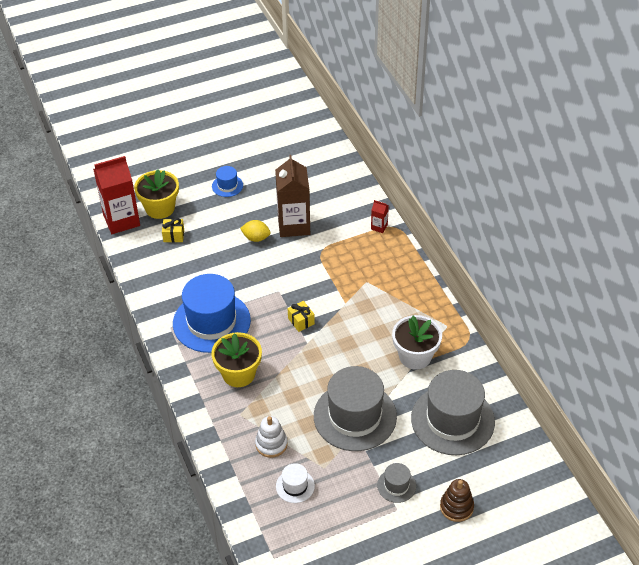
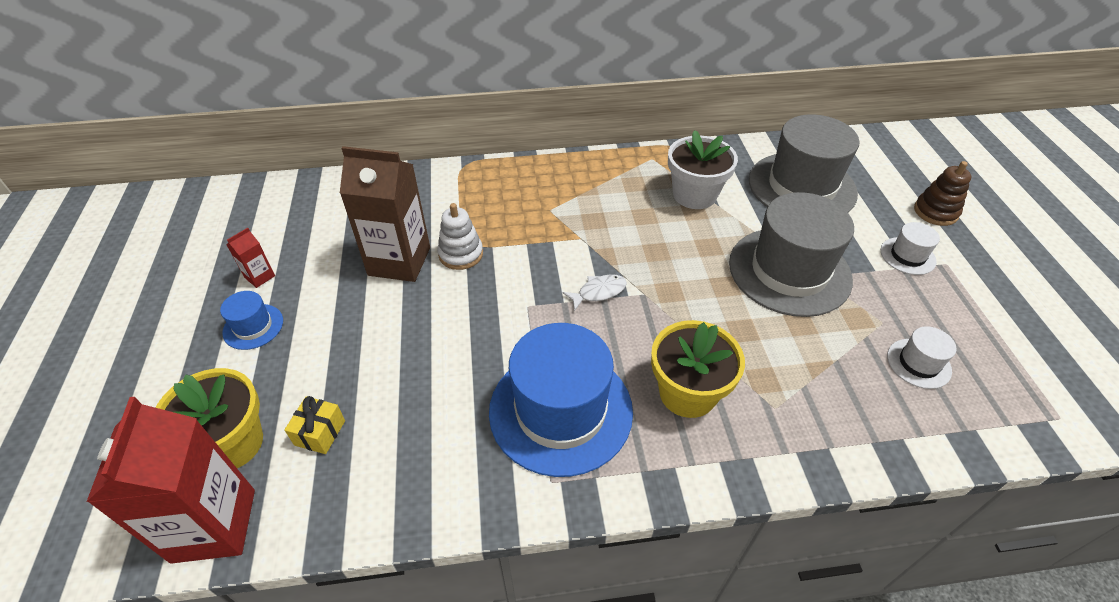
camera: 75 degrees left, 0 degrees up
(256, 238) = (399, 312): yellow lemon -> none
(271, 444) = (838, 377): white stacking toy -> white stacking toy (461, 254)
(301, 321) = (598, 292): yellow gift -> white fish
(379, 227) = (456, 178): red carton -> red carton (260, 277)
(396, 485) = (907, 256): grey hat -> white hat

